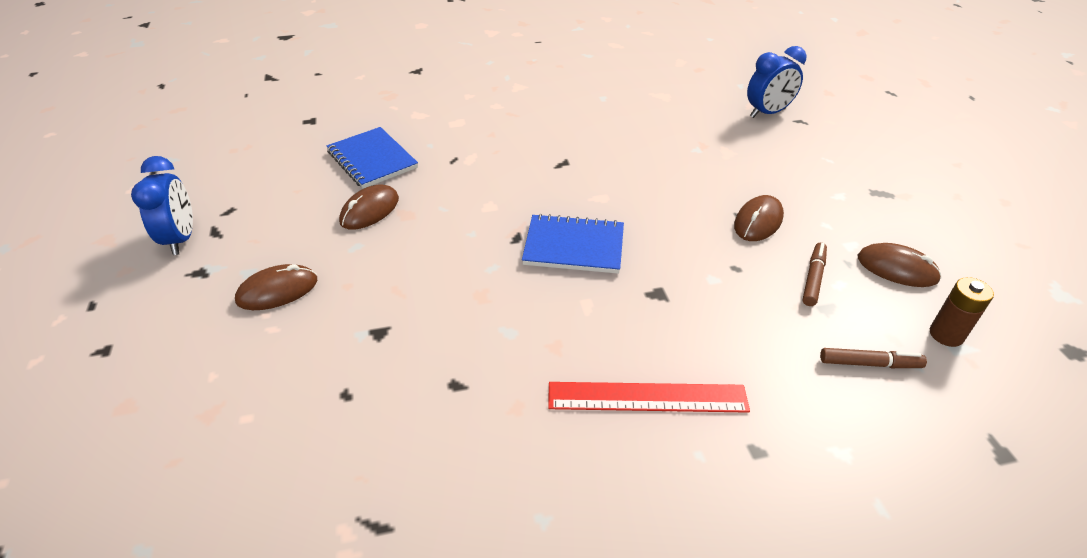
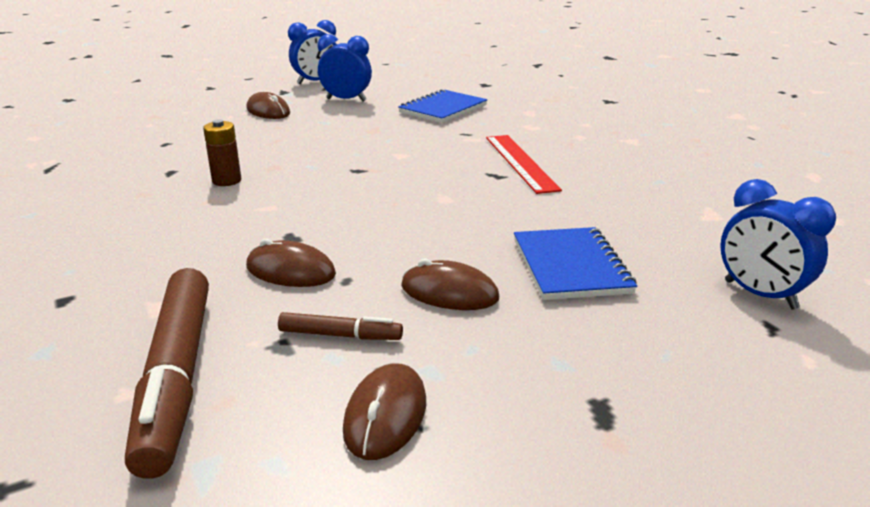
camera: 75 degrees right, 15 degrees down
(285, 221) = (346, 100): none -> blue clock
(370, 210) = (372, 119): brown mouse -> brown mouse (290, 271)
(574, 246) = (353, 193): blue notebook -> blue notebook (571, 266)
(647, 397) = (143, 242): red ruler -> red ruler (520, 162)
(869, 363) = (177, 377): brown marker -> brown marker, size x2.13
(946, 335) = (233, 457): brown battery -> brown battery (227, 181)

